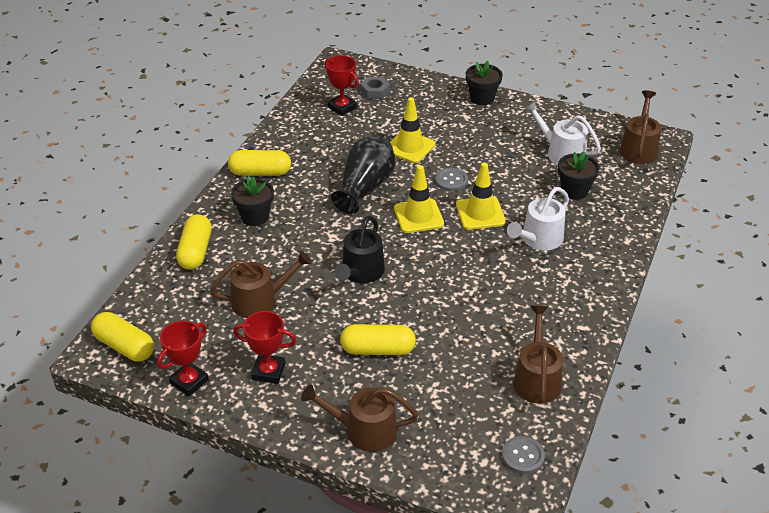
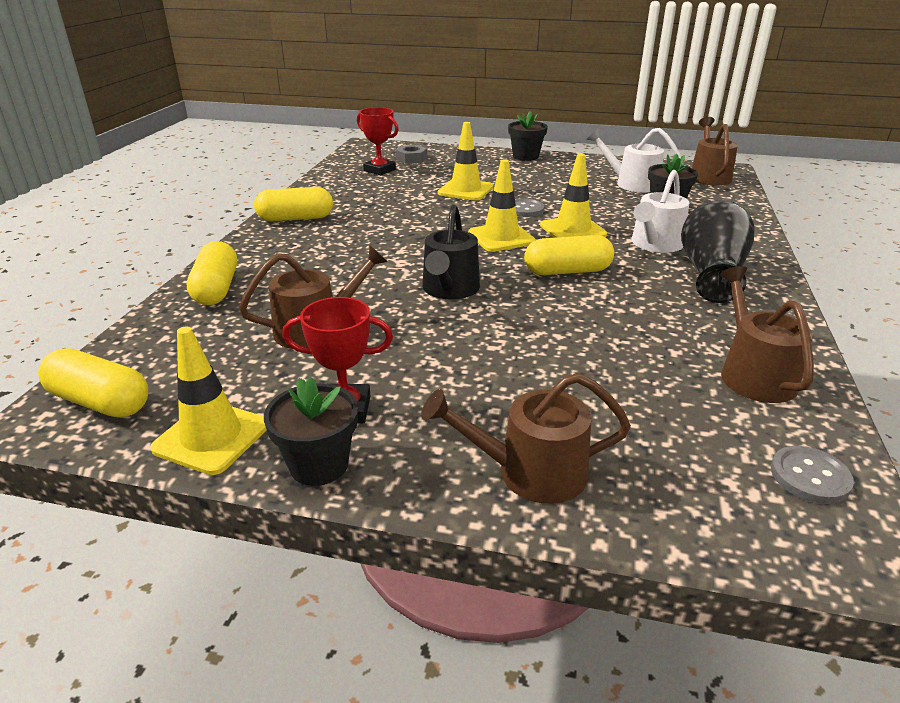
camera: 10 degrees left, 10 degrees down
(189, 381) = (211, 437): red trophy -> yellow traffic cone
(255, 216) = (295, 253): black flower pot -> black flower pot (319, 465)
(365, 187) = (426, 221): black vase -> black vase (711, 274)
(378, 349) = (506, 365): yellow capsule -> yellow capsule (567, 271)

